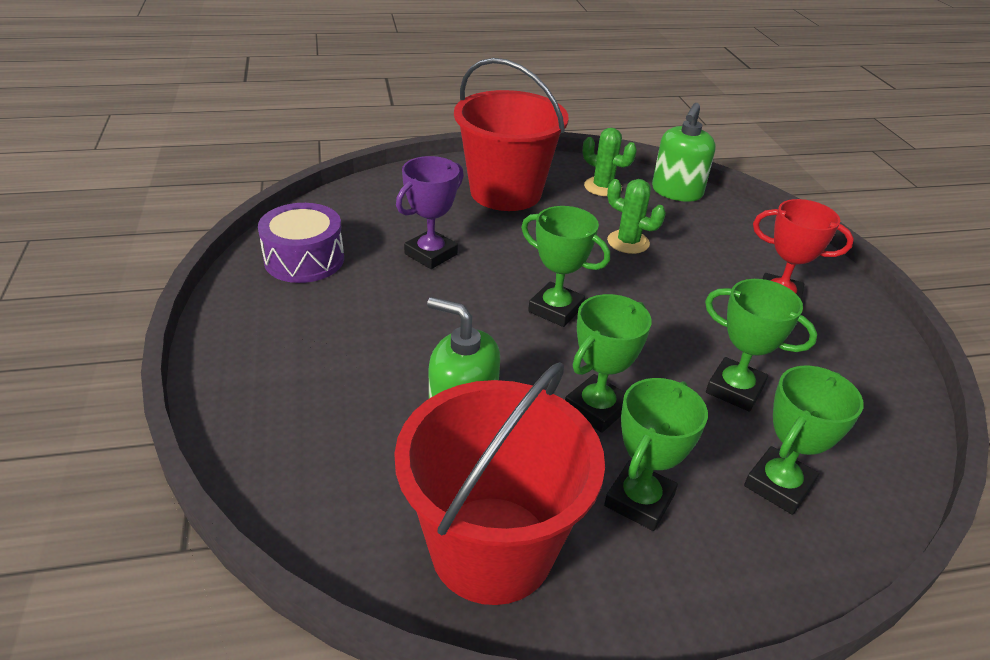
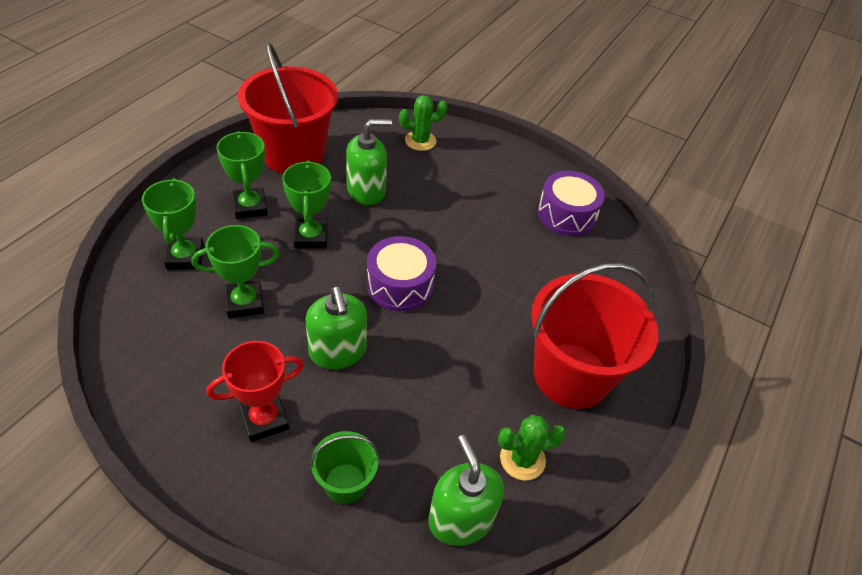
camera: 130 degrees right, 10 degrees up
(431, 254) = (519, 270): purple trophy -> none
(556, 309) = (400, 285): green trophy -> purple drum
(628, 242) = (425, 393): green cactus -> green cactus (420, 141)
(673, 301) = (337, 351): none -> green soap dispenser
(740, 239) = (345, 483): none -> green bucket

